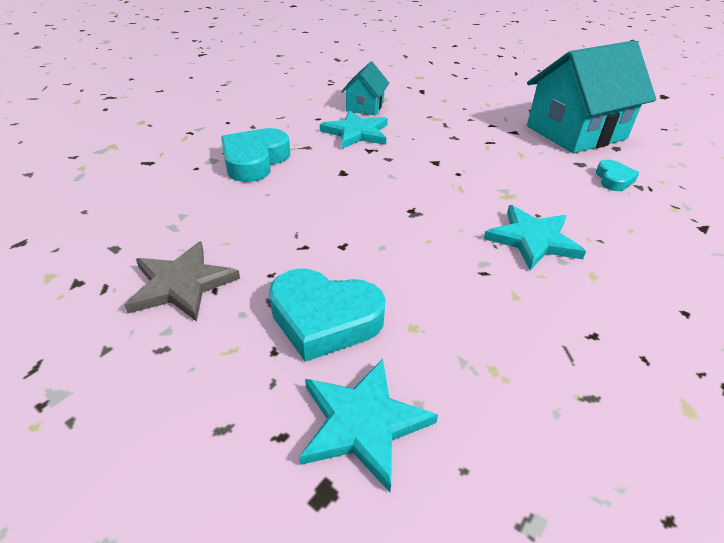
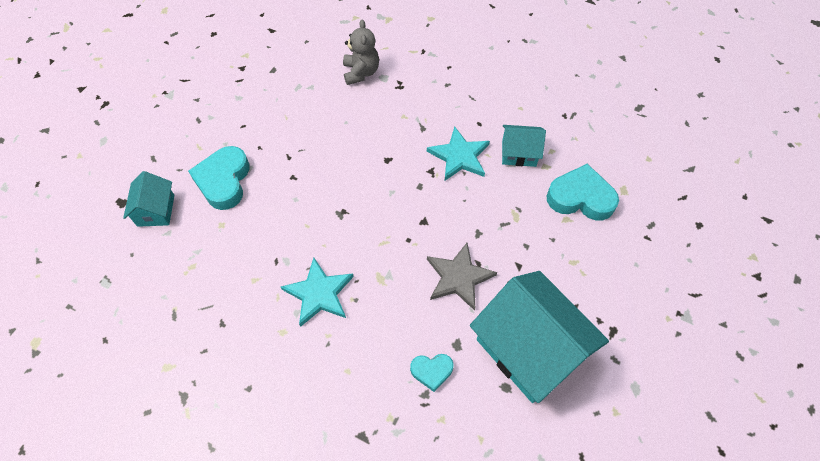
camera: 80 degrees right, 20 degrees up
(182, 284) = (245, 110): grey star -> grey star (459, 277)
(189, 174) = (361, 72): none -> grey teddy bear
(254, 161) = (389, 102): turquoise heart -> turquoise heart (580, 198)
(363, 423) = (156, 210): turquoise star -> turquoise house

